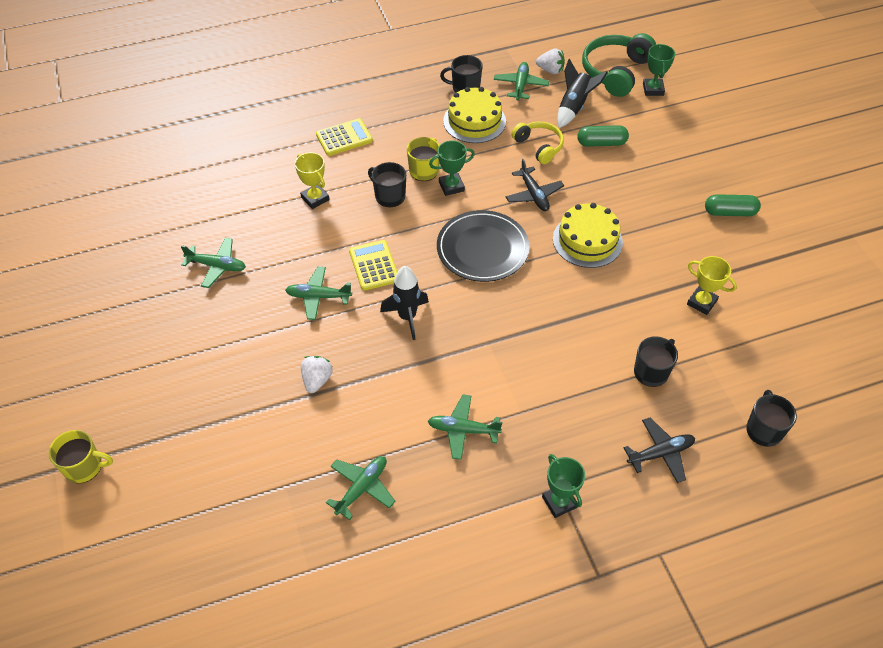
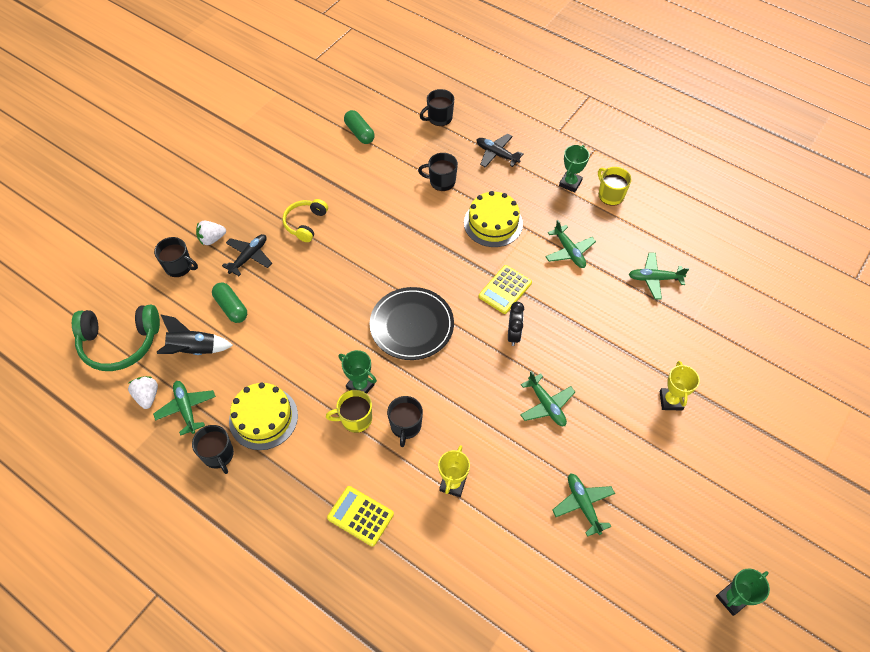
camera: 125 degrees left, 5 degrees up
(84, 467) = (802, 447): yellow mug -> yellow mug (610, 195)
(317, 380) = (611, 355): white strawberry -> white strawberry (212, 239)
(374, 265) = (486, 387): yellow calculator -> yellow calculator (505, 290)
(407, 317) = (513, 334): black rocket -> black clock
(520, 85) = (186, 409): green plane -> green plane turned 90 degrees clockwise
(533, 195) = (327, 323): black plane -> black plane (249, 257)
(539, 146) = (265, 349): yellow headphones -> yellow headphones (305, 223)
(587, 240) = (352, 265): yellow cake -> yellow cake (493, 223)
(653, 89) = (132, 303): green trophy -> green trophy (732, 598)
(675, 128) = (179, 266): none -> black mug
(701, 302) = (362, 180): yellow trophy -> yellow trophy (671, 400)
(729, 212) = (260, 197): green capsule -> green capsule (359, 133)

